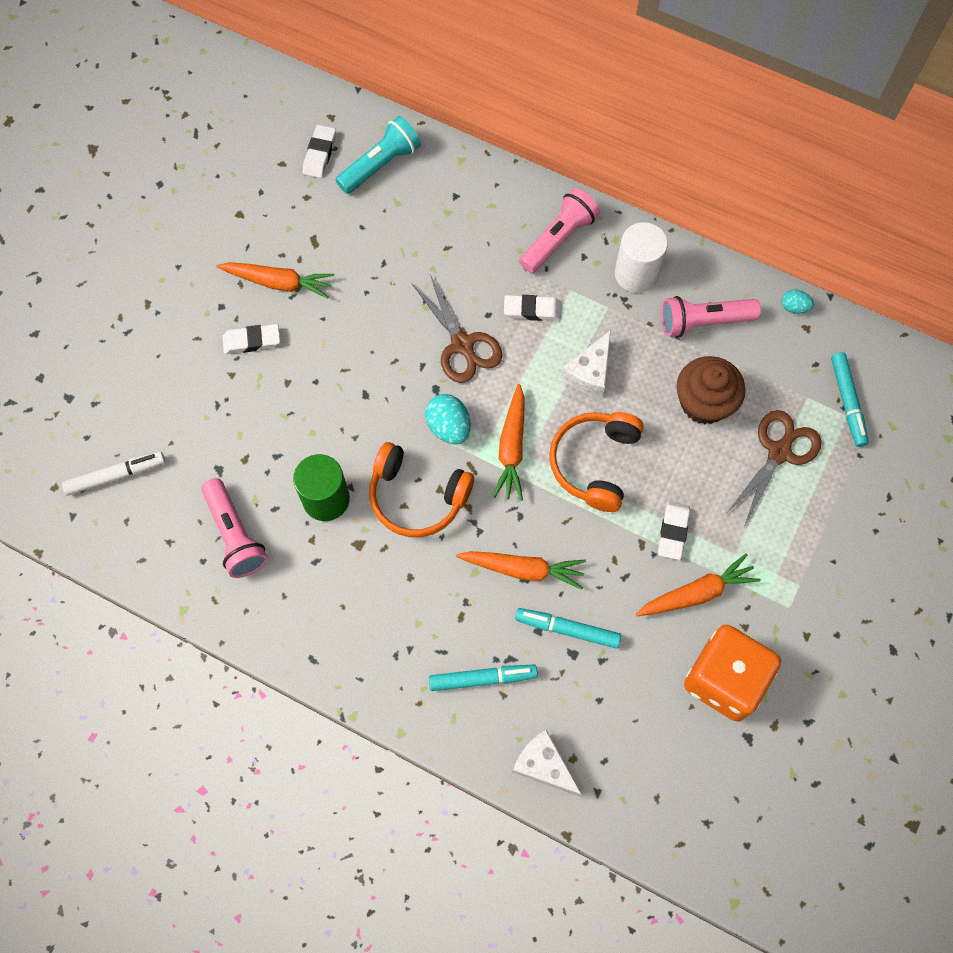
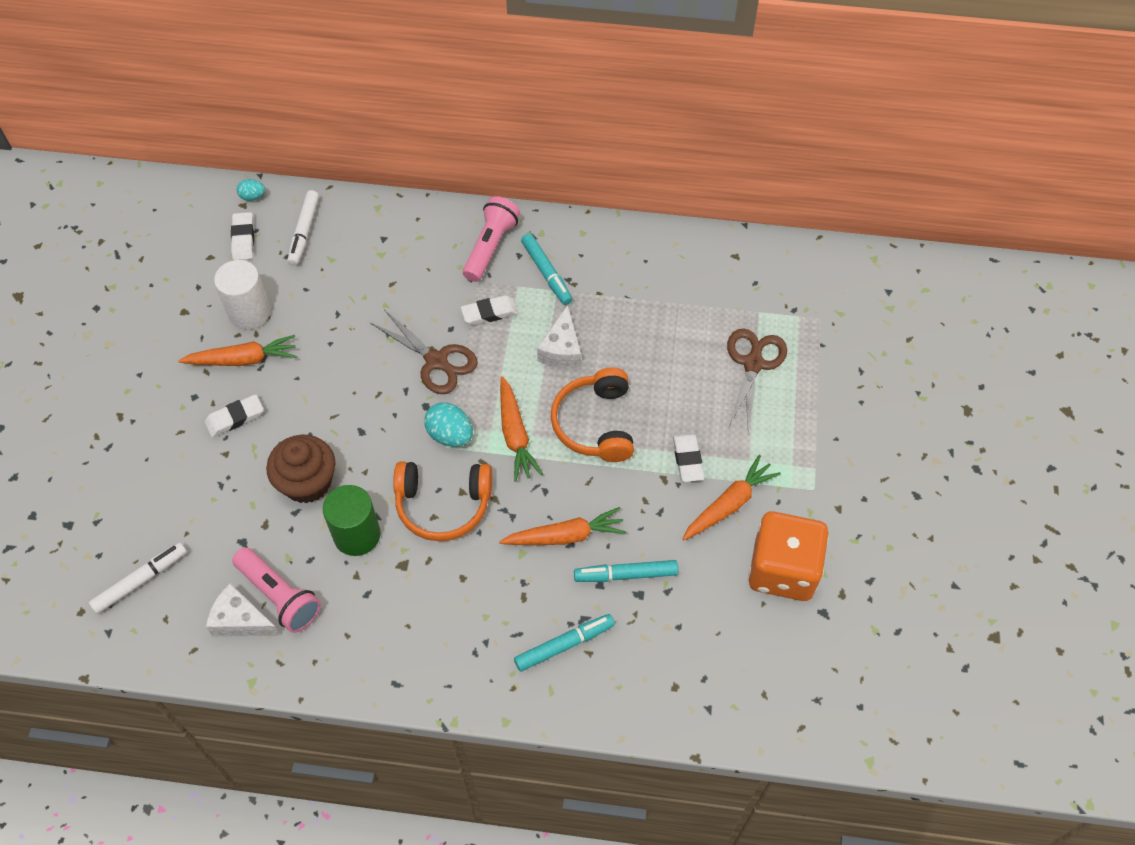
camera: 20 degrees left, 10 degrees down
(380, 164) = (304, 232): turquoise flashlight -> white marker
(543, 766) = (650, 703): white cheese -> white cheese (241, 621)
(636, 274) = (571, 256): white cylinder -> white cylinder (249, 312)
(703, 322) = (645, 277): pink flashlight -> none
(704, 403) = (672, 343): brown cupcake -> brown cupcake (307, 482)
(794, 307) = (718, 242): turquoise egg -> turquoise egg (253, 197)
(847, 402) = (794, 305): turquoise marker -> turquoise marker (546, 273)

